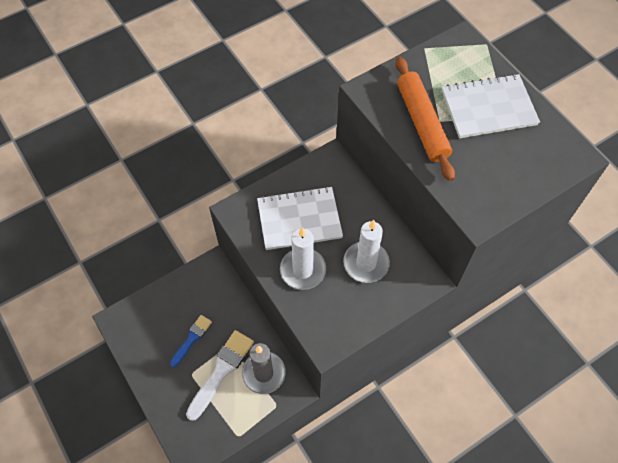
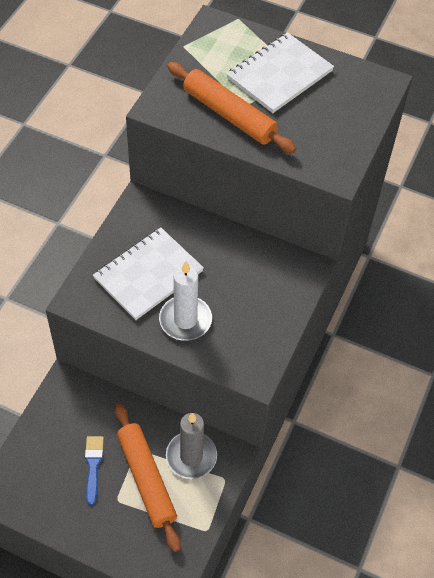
camera: 35 degrees left, 5 degrees down
(221, 371) = (146, 479): white brush -> orange rolling pin
(366, 263) = (241, 282): white candle -> none

